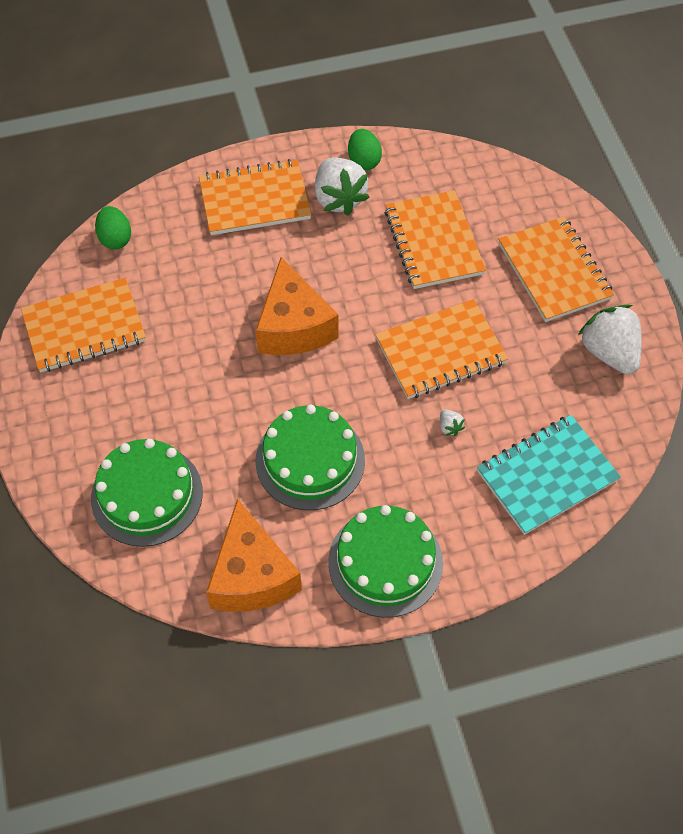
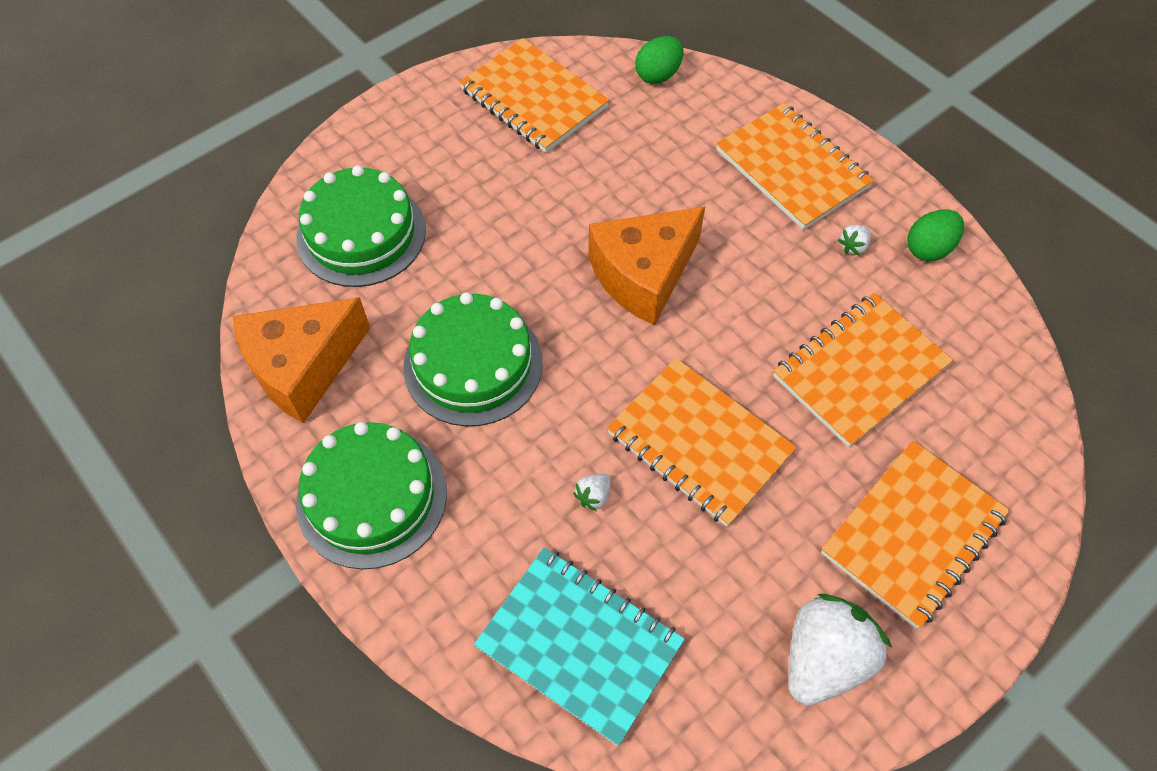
camera: 65 degrees right, 0 degrees up
(339, 198) = (853, 246): white strawberry -> white strawberry, size x0.41

